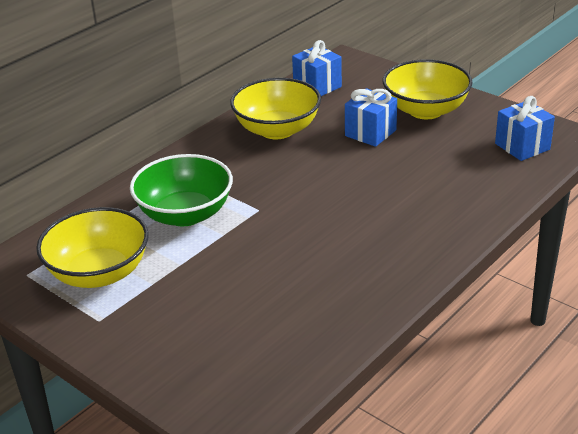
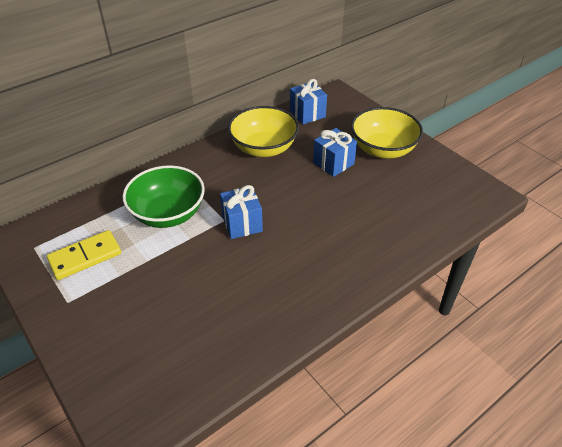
camera: 10 degrees right, 10 degrees up
(99, 273) = (85, 257): yellow bowl -> yellow domino
(522, 146) = (449, 197): blue gift -> blue gift (242, 224)

